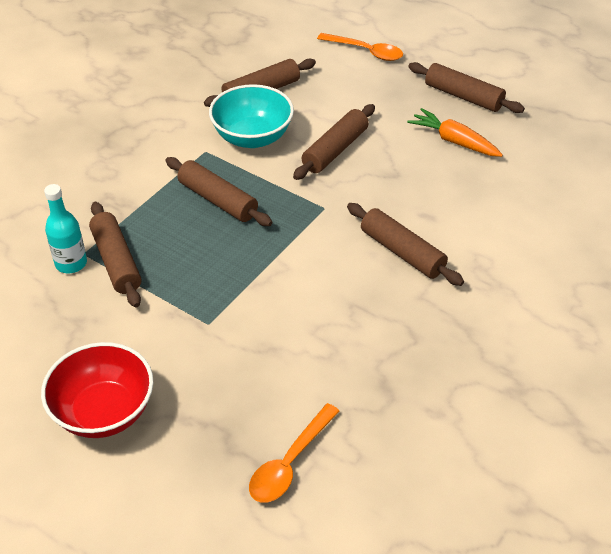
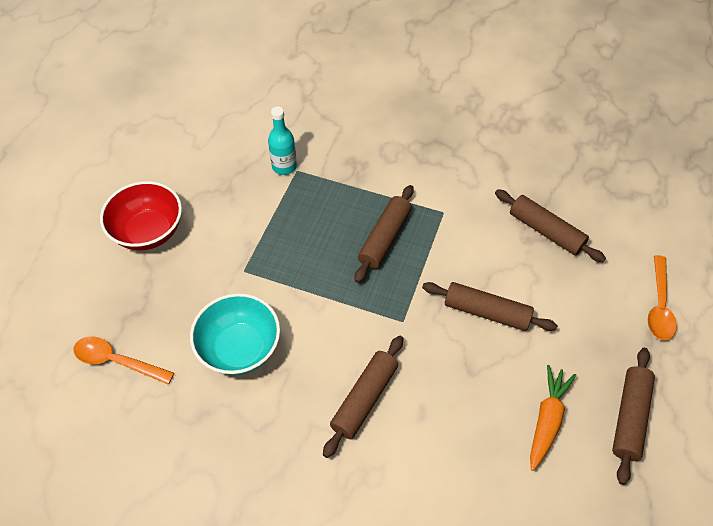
camera: 75 degrees right, 10 degrees up
(117, 261) = (294, 193): brown rolling pin -> none
(252, 137) = (476, 241): turquoise bowl -> turquoise bowl (240, 348)

